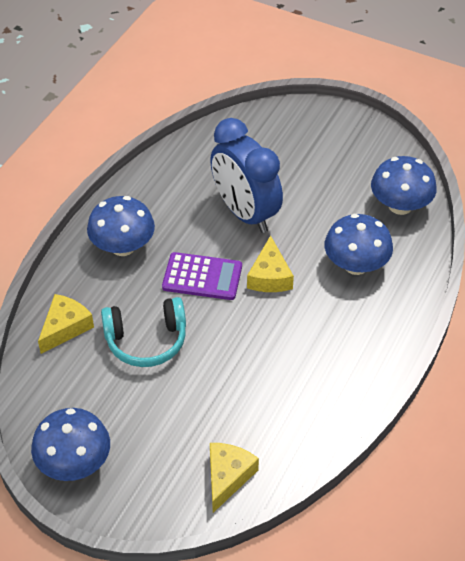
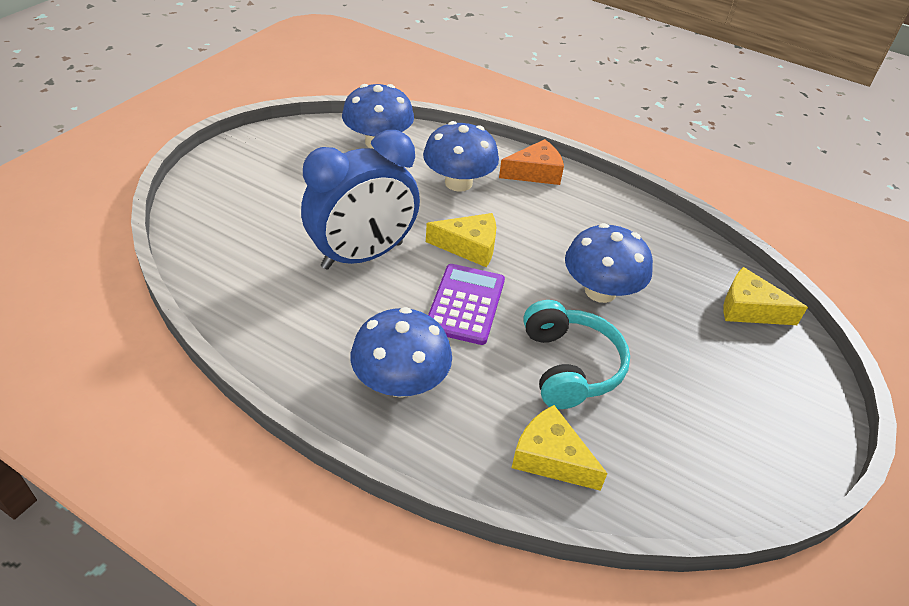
camera: 90 degrees left, 5 degrees down
(74, 463) = (771, 451): blue mushroom -> blue mushroom (600, 291)
(389, 321) = (535, 172): none -> orange cheese

